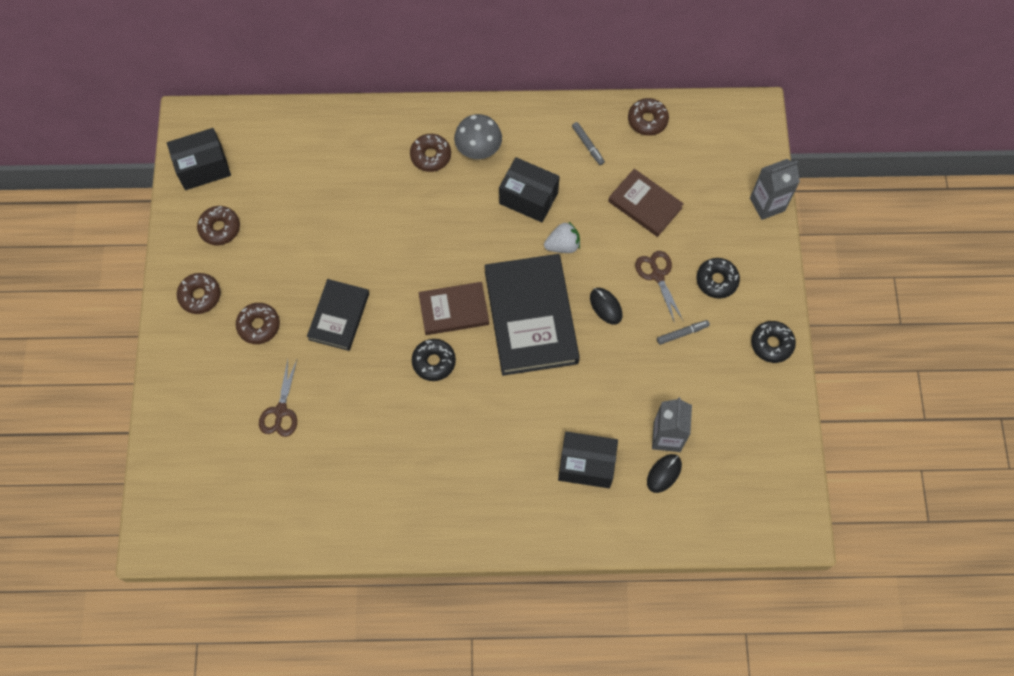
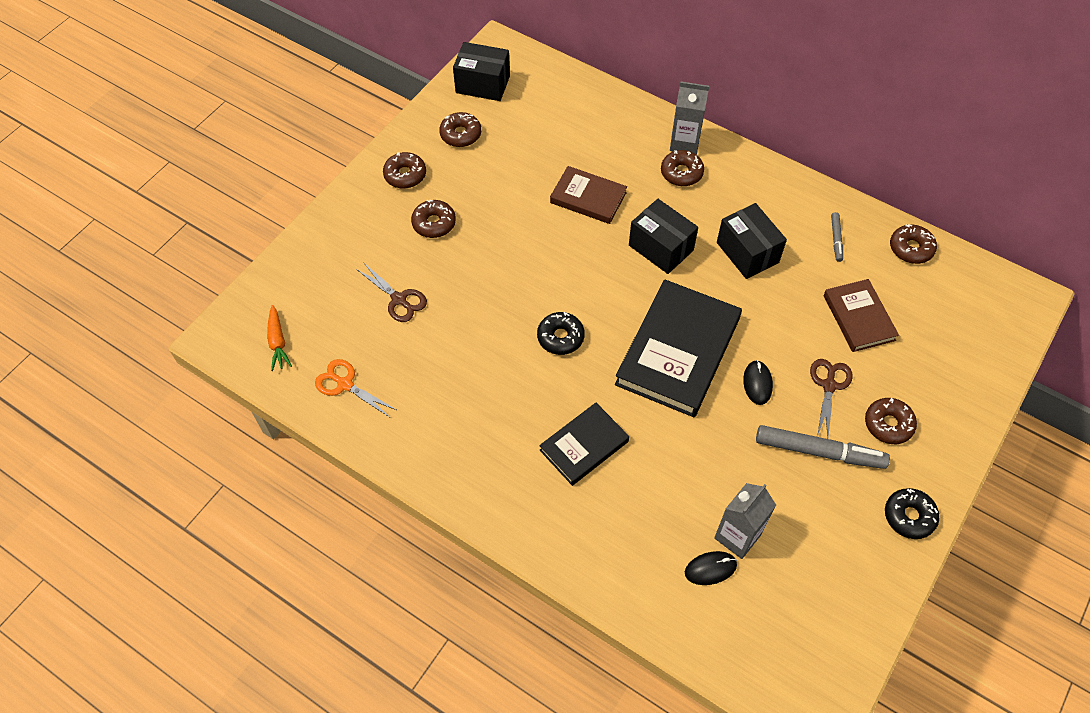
camera: 35 degrees right, 10 degrees down
(208, 512) = (278, 342): none -> orange carrot
(280, 411) = (399, 299): brown scissors -> brown scissors turned 90 degrees counterclockwise
(292, 511) = (345, 384): none -> orange scissors
(339, 316) = (506, 254): black book -> black book (584, 446)
(454, 310) = (610, 305): brown book -> brown book (588, 198)
(478, 150) = (728, 190): grey mushroom -> none
(563, 245) = (752, 308): white strawberry -> none
(586, 465) = (638, 512): black box -> black box (661, 247)
(682, 333) = (819, 451): grey marker -> grey marker, size x2.01
(717, 280) = (888, 424): black donut -> brown donut
(767, 204) = (989, 385): grey carton -> grey carton (684, 143)

